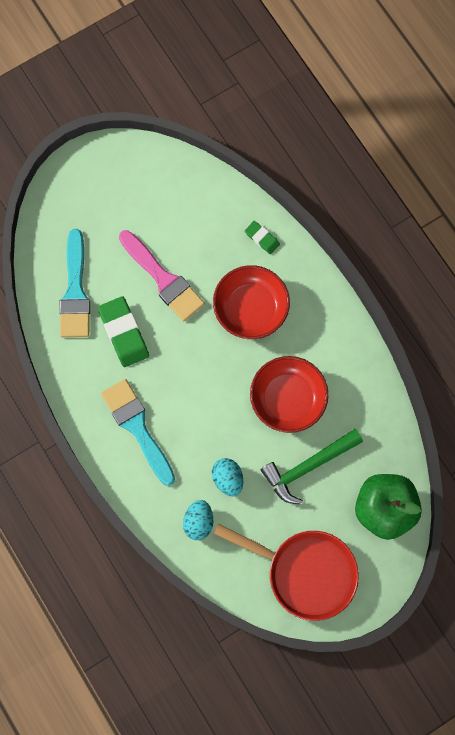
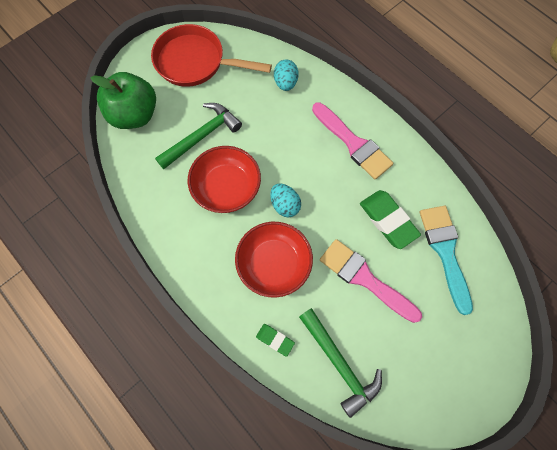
camera: 170 degrees right, 5 degrees down
(137, 427) = (353, 143): turquoise brush -> pink brush
(206, 208) = (339, 363): none -> green hammer
(228, 479) = (268, 117): turquoise egg -> turquoise egg (285, 205)

